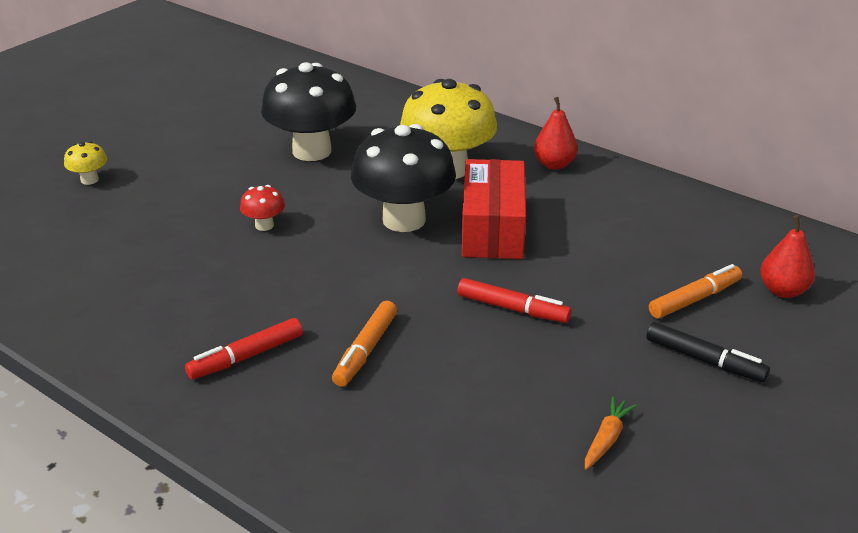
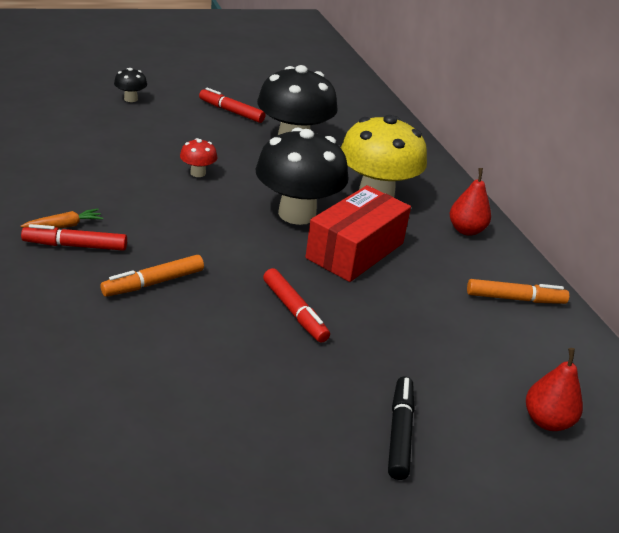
camera: 30 degrees right, 0 degrees up
(89, 180) = (131, 99): yellow mushroom -> black mushroom
(212, 146) = (231, 112): none -> red marker
(606, 439) = (239, 442): orange carrot -> orange carrot (64, 226)
(694, 299) = (454, 383): orange marker -> orange marker (515, 298)
(704, 360) = (399, 433): black marker -> black marker turned 150 degrees counterclockwise

